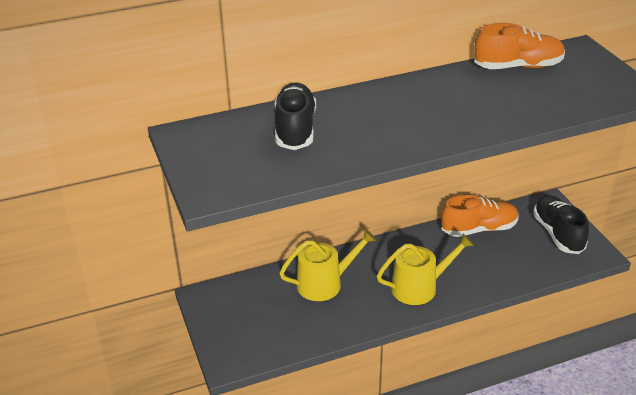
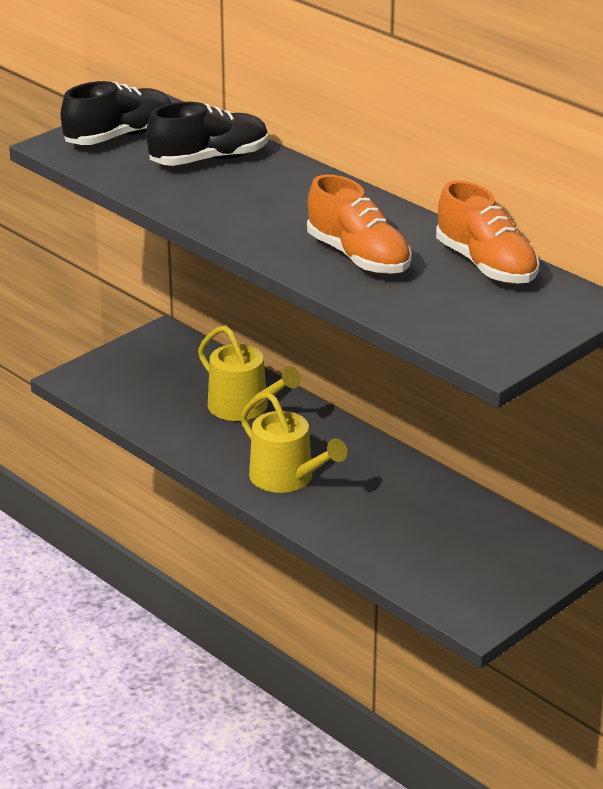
camera: 65 degrees right, 5 degrees down
(479, 229) = (448, 503): orange shoe -> orange shoe (358, 257)
(558, 234) = (495, 575): black shoe -> black shoe (119, 136)

